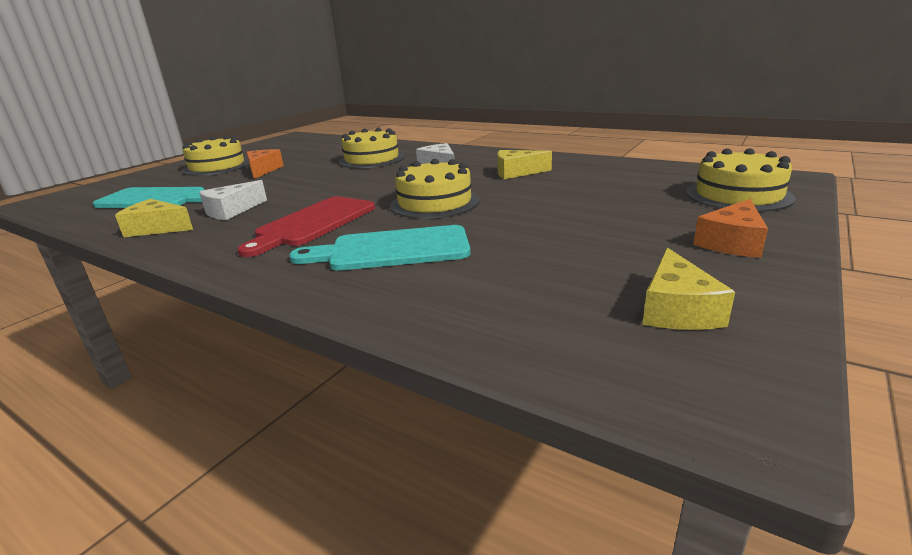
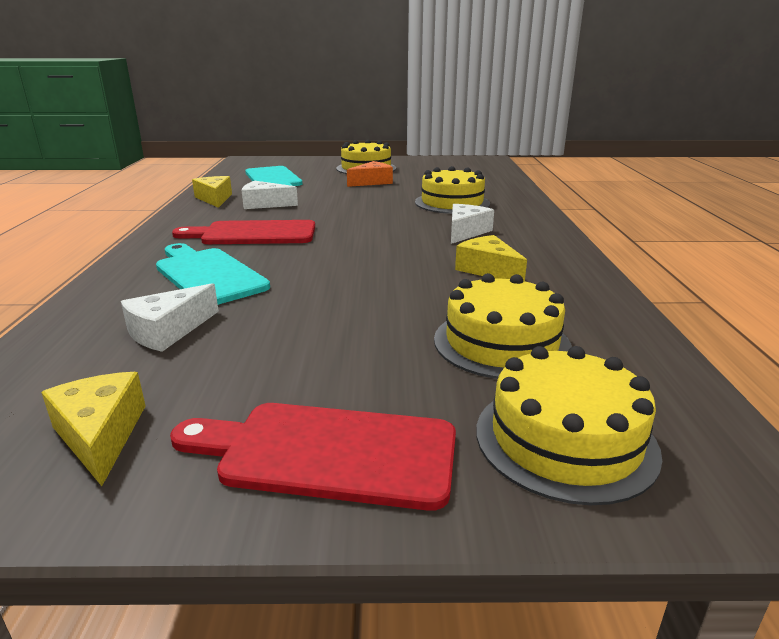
camera: 55 degrees right, 0 degrees up
(434, 203) = (342, 259): yellow cake -> yellow cake (501, 343)
(504, 274) = (168, 331): none -> white cheese
(677, 309) = (100, 435): yellow cheese -> yellow cheese turned 90 degrees clockwise
(732, 242) = (328, 453): orange cheese -> red cutting board

